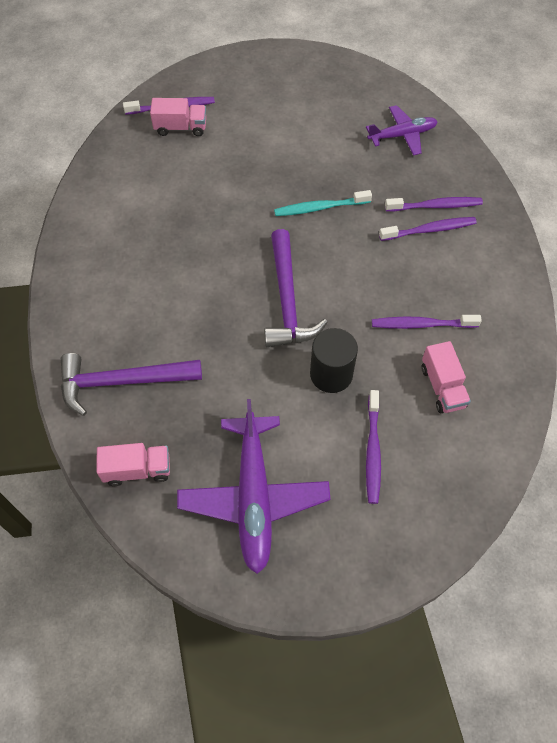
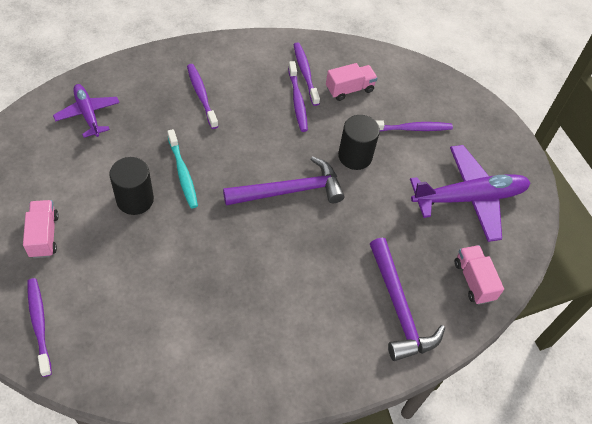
camera: 105 degrees left, 5 degrees down
(180, 127) = (74, 310): pink truck -> pink truck (44, 235)
(291, 169) = (135, 199): none -> black cylinder
(435, 206) = (174, 91): purple toothbrush -> purple toothbrush (305, 73)

